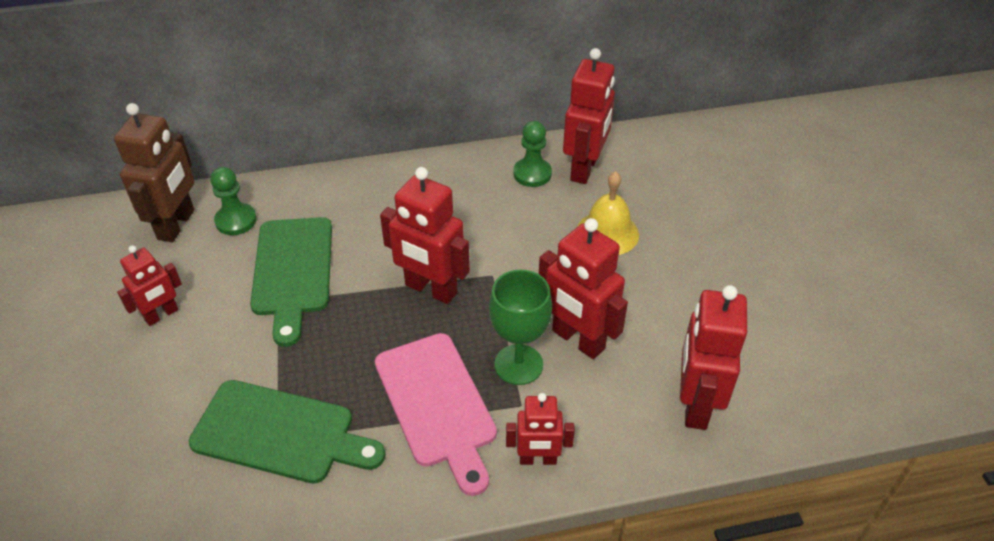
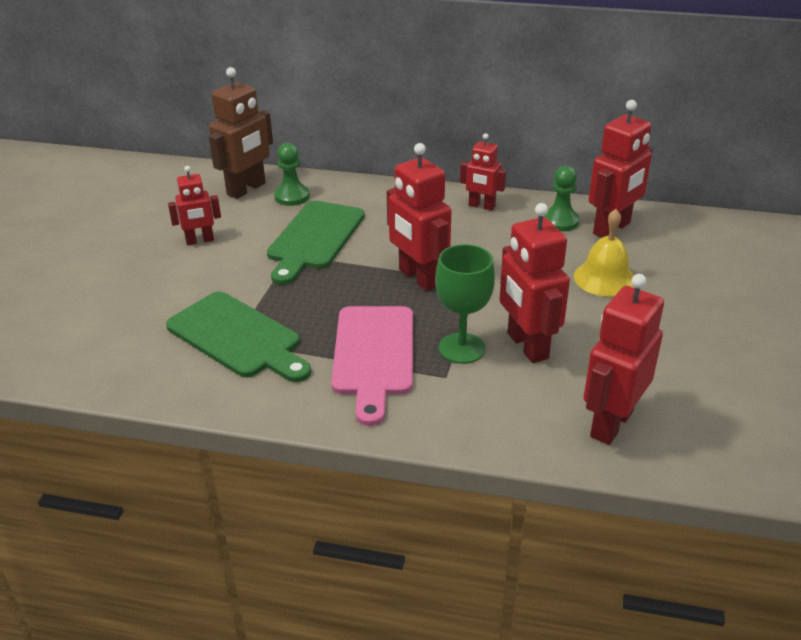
camera: 25 degrees right, 10 degrees down
(538, 459) = (436, 418): red robot -> red robot (481, 206)

